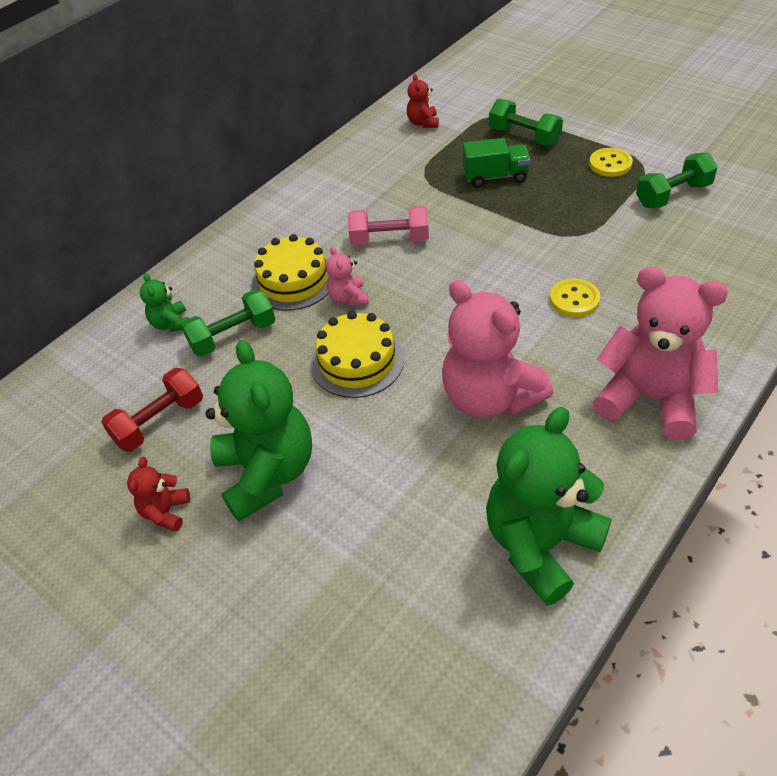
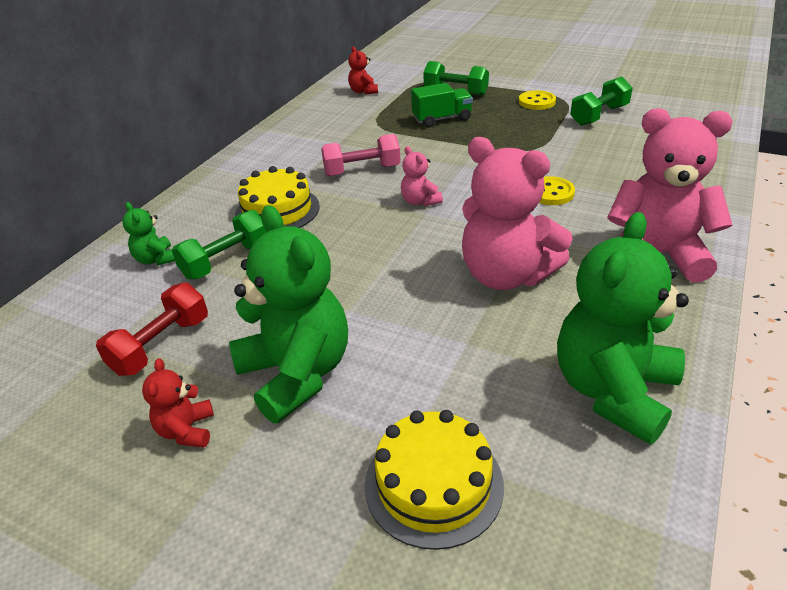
camera: 15 degrees left, 10 degrees down
(348, 298) = (337, 217): pink teddy bear -> pink teddy bear (420, 201)
(357, 361) = (363, 264): yellow cake -> yellow cake (433, 484)

